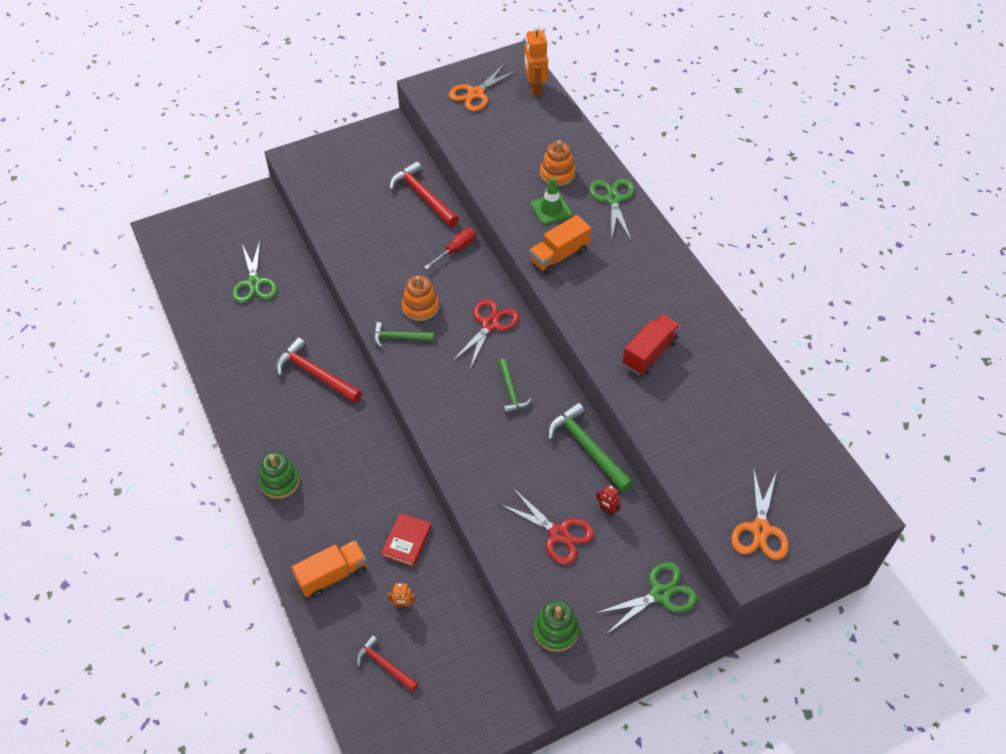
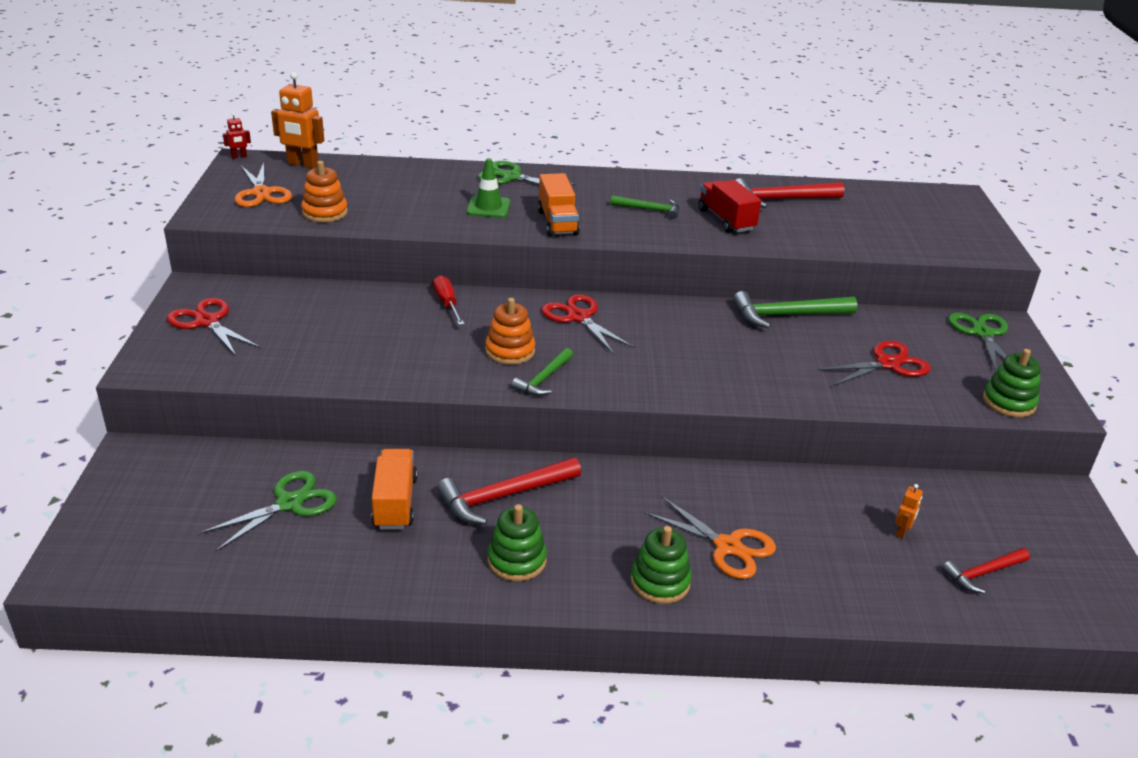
camera: 65 degrees left, 20 degrees down
(254, 283) = (289, 503): green scissors -> green scissors turned 60 degrees counterclockwise
(262, 405) = (517, 560): none -> green stacking toy
(332, 575) = (835, 578): orange truck -> orange truck (395, 503)
(354, 155) = (207, 322): none -> red scissors
(407, 541) = (812, 501): red book -> none
(423, 196) = (339, 299): red hammer -> red hammer (781, 199)
(511, 391) = (683, 334): green hammer -> green hammer (649, 210)
(557, 174) = (442, 190): orange stacking toy -> orange stacking toy (325, 212)
(607, 510) = (871, 329): red robot -> red robot (239, 156)
(760, 529) = (961, 236): orange scissors -> orange scissors (727, 546)

